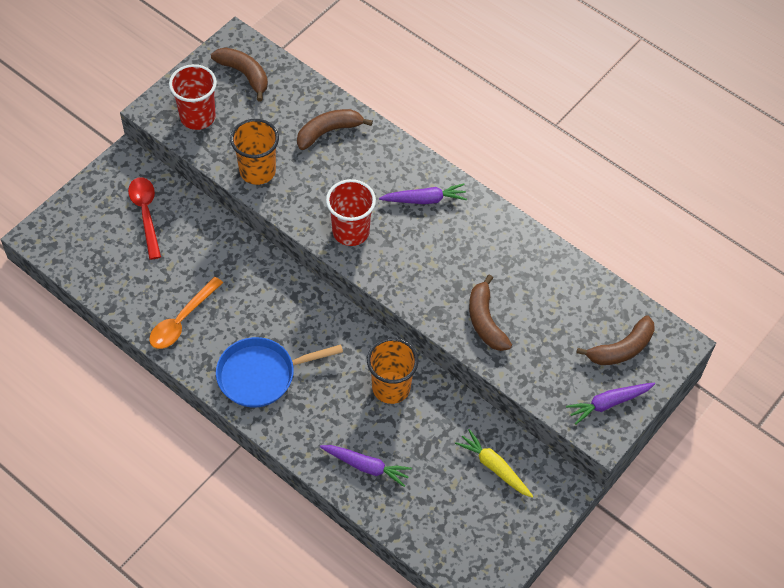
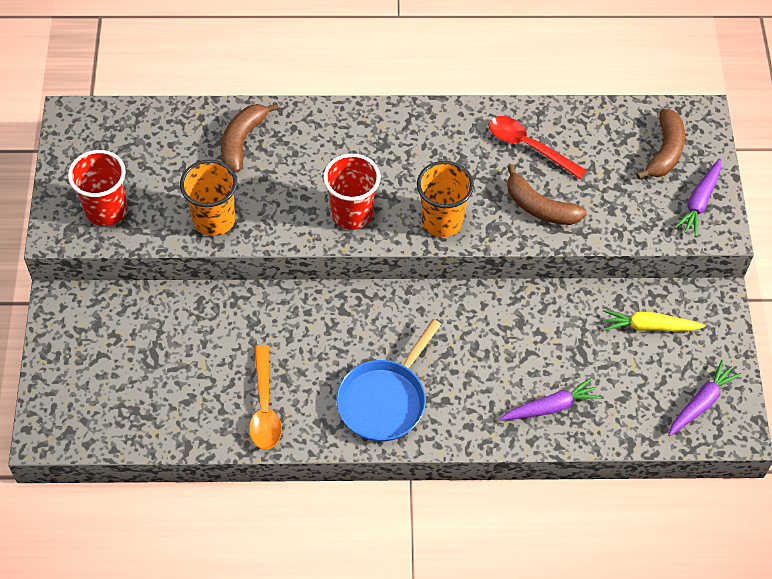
camera: 40 degrees left, 0 degrees up
(146, 214) = (131, 338): red spoon -> red spoon (529, 146)
(244, 75) = (111, 142): brown banana -> none
(391, 387) = (503, 326): orange cup -> orange cup (442, 221)
(424, 199) = (386, 142): purple carrot -> purple carrot (701, 403)

